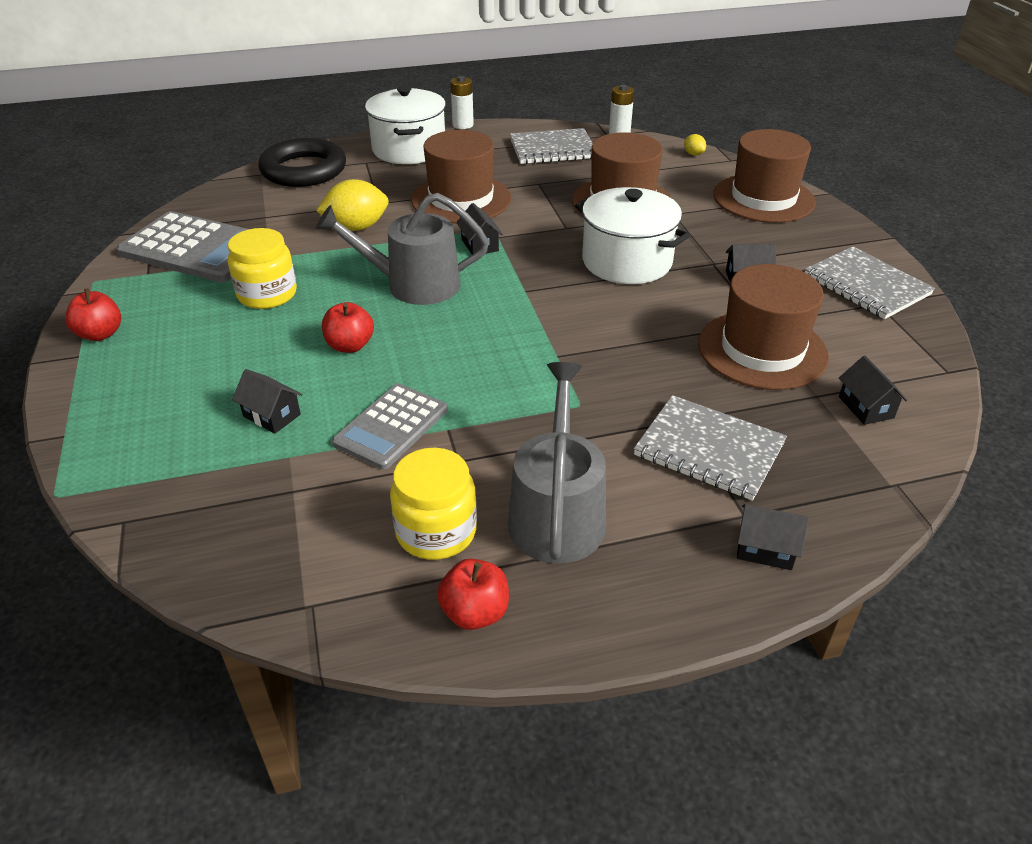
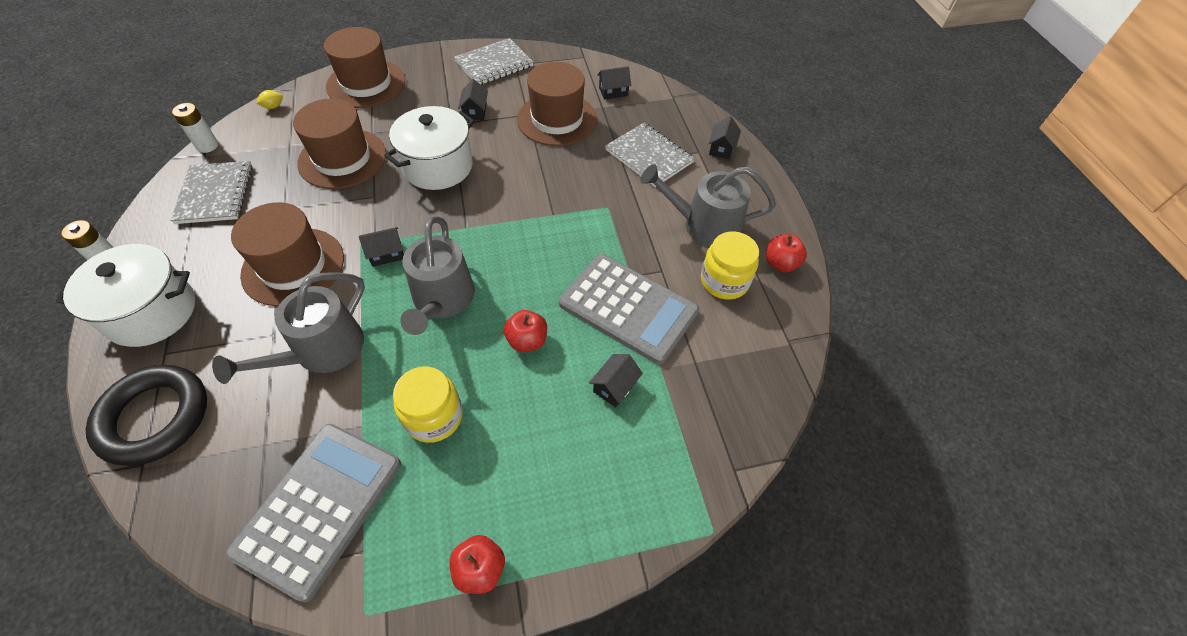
camera: 90 degrees left, 15 degrees up
(356, 227) = (322, 351): yellow lemon -> grey watering can
(391, 426) = (628, 308): grey calculator -> grey calculator, size x1.59
(709, 449) = (649, 156): grey notebook -> grey notebook turned 75 degrees counterclockwise

